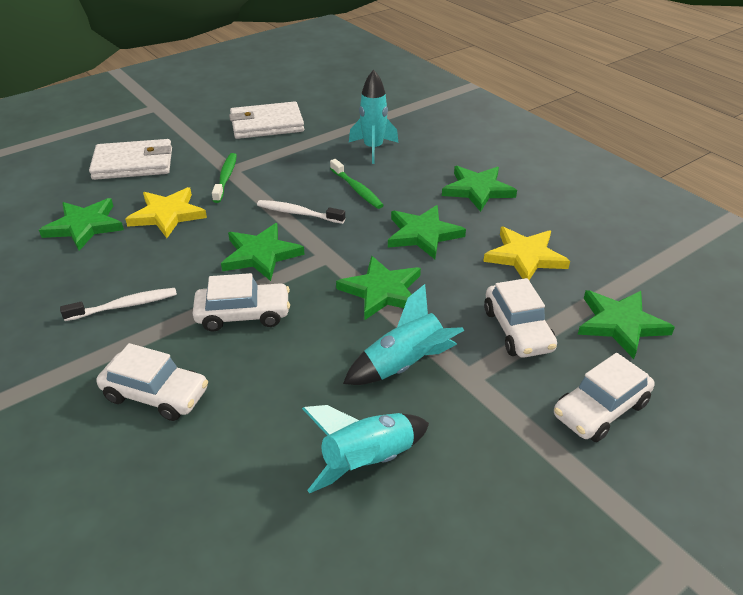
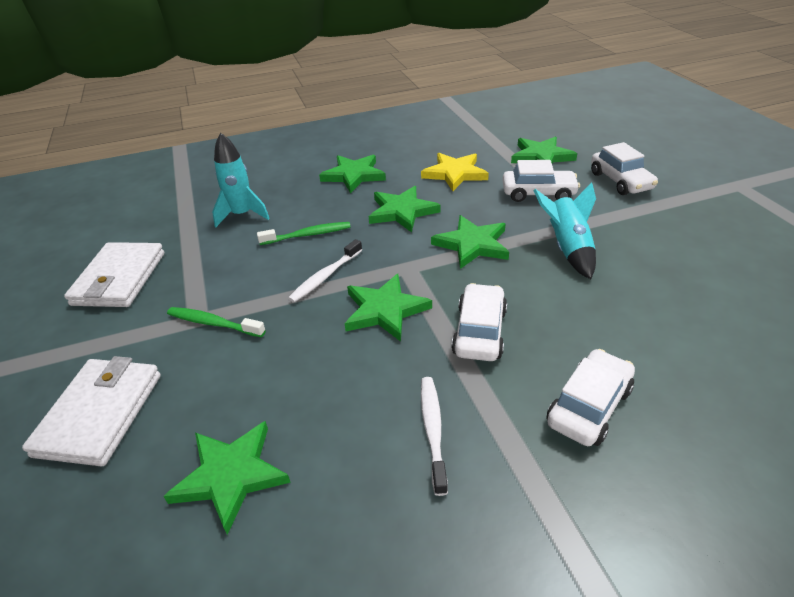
camera: 70 degrees left, 0 degrees up
(167, 215) = (260, 382): yellow star -> none
(368, 461) = (671, 281): turquoise rocket -> none

